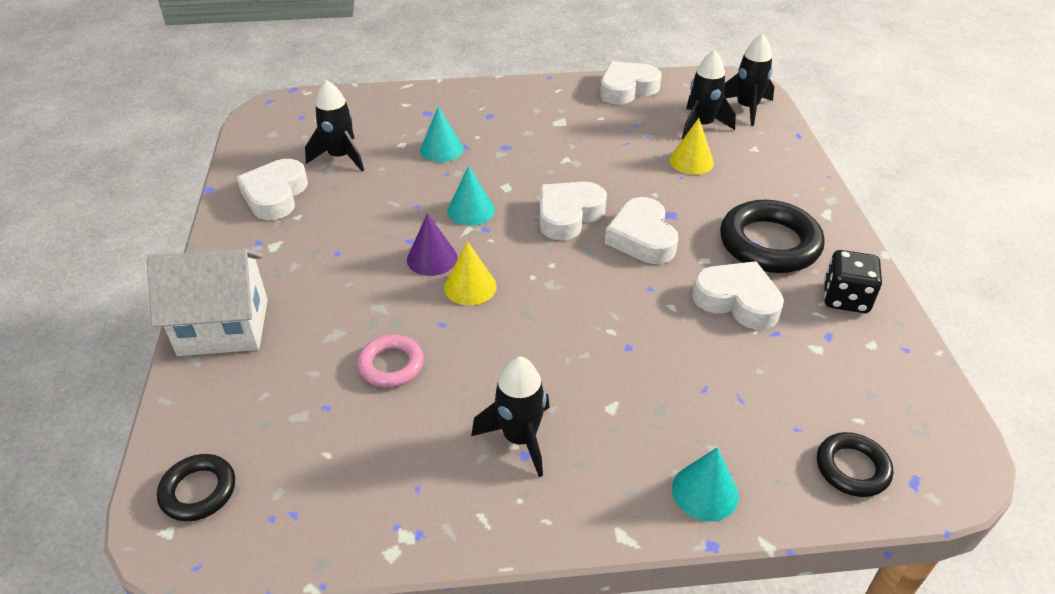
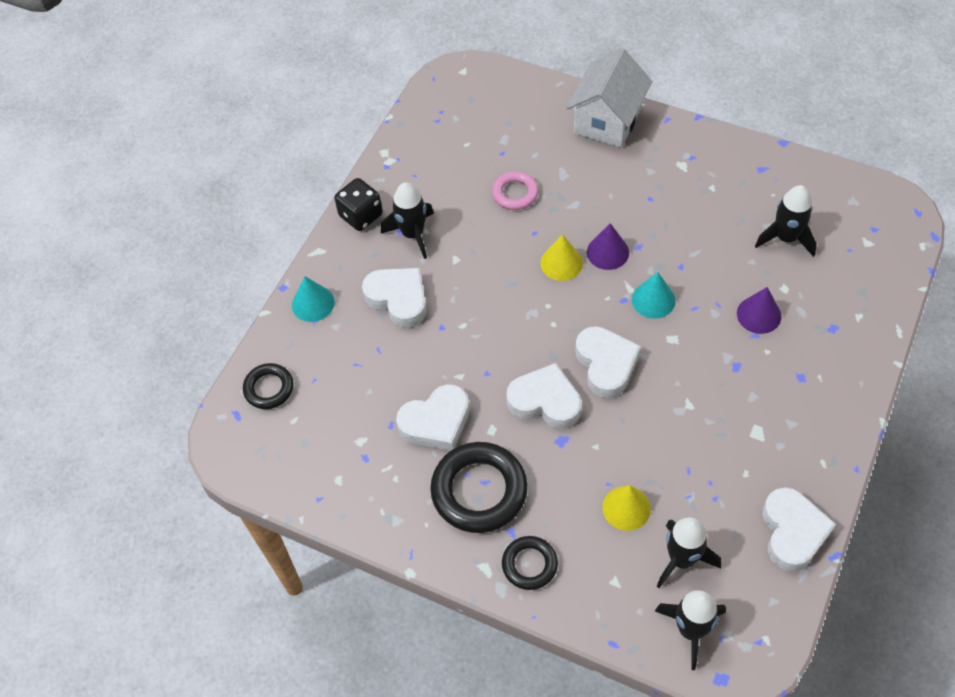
camera: 125 degrees right, 15 degrees up
(198, 491) = (480, 86): black ring -> black ring (529, 564)
(275, 195) = (750, 181): white heart -> white heart (398, 299)
(441, 149) = (759, 315): turquoise cone -> purple cone
(845, 298) = (388, 499): black dice -> black dice (361, 215)

